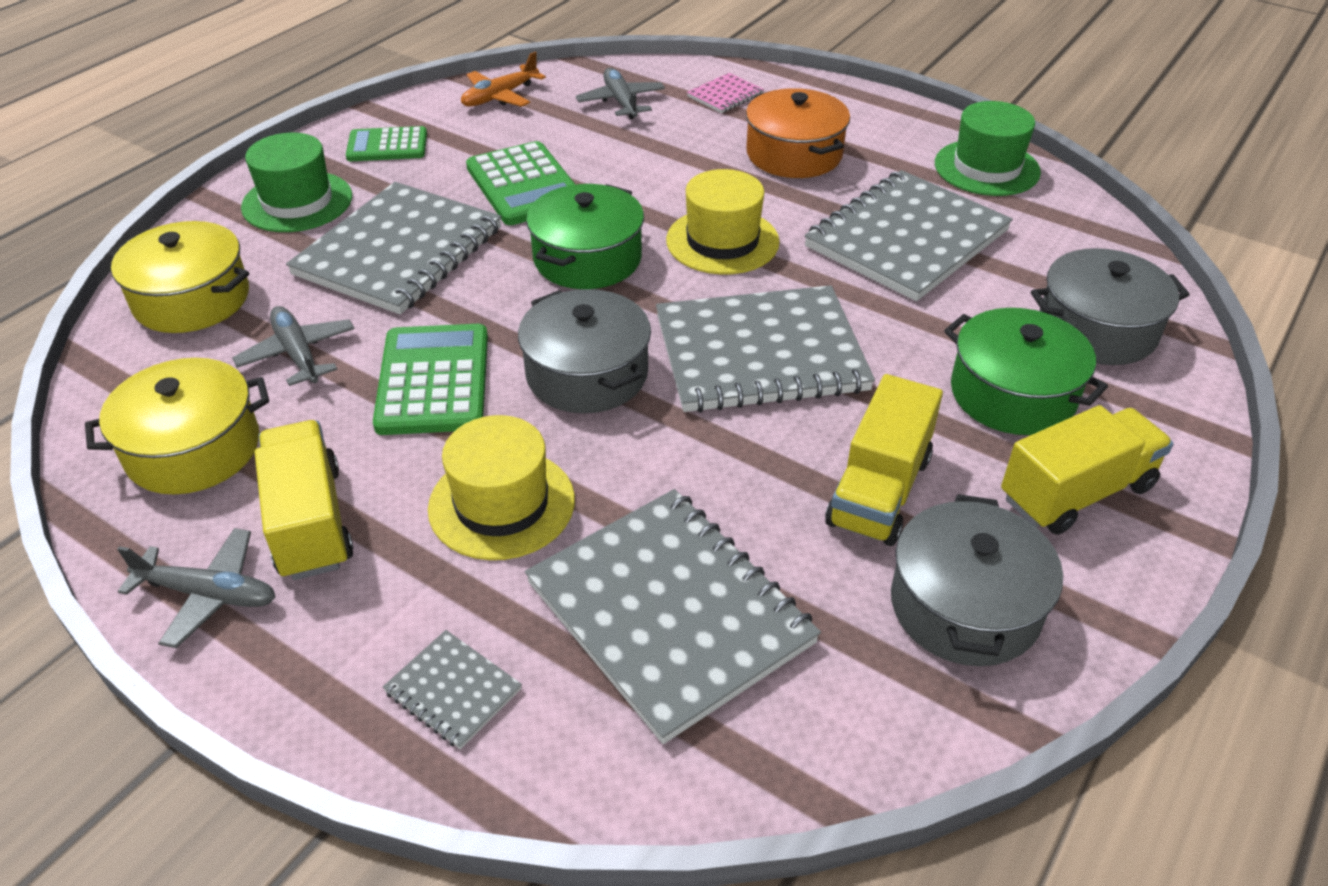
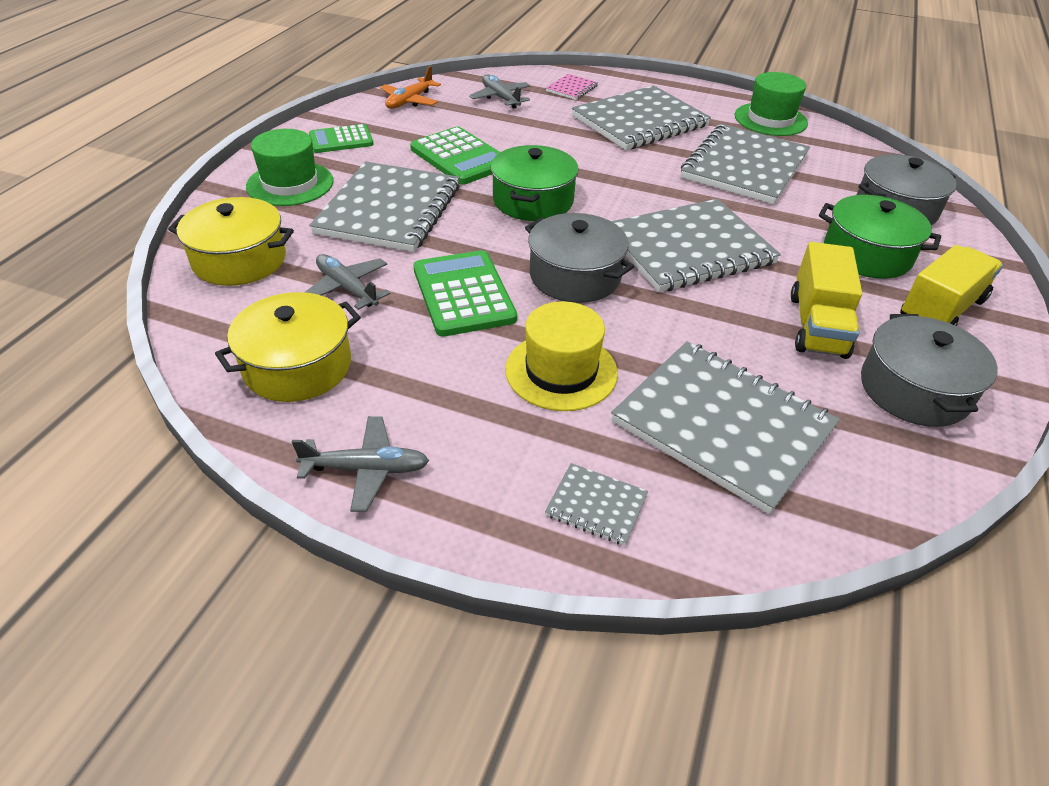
camera: 15 degrees left, 0 degrees up
(310, 522) = (421, 405): yellow truck -> none
(722, 241) = (622, 180): yellow hat -> none
(794, 154) = (640, 121): orange pot -> grey notebook

